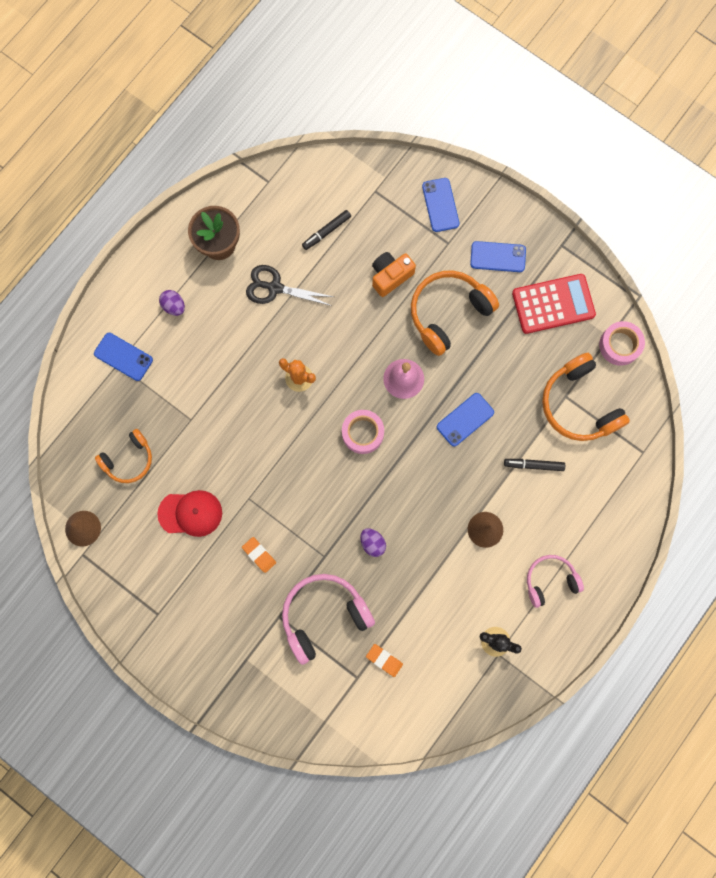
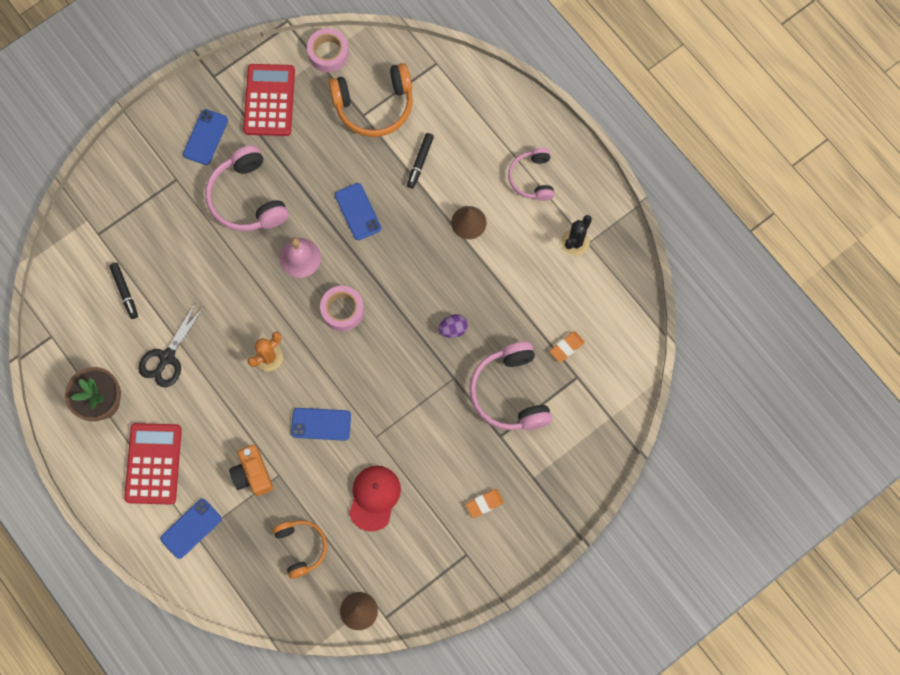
camera: 75 degrees left, 5 degrees down
(174, 306) = (153, 464): purple egg -> red calculator
(259, 555) = (434, 440): orange eraser -> orange eraser (484, 504)
(390, 276) = (192, 242): orange camera -> orange camera (252, 474)
(440, 205) = (134, 176): blue phone -> blue phone (321, 424)
(448, 313) = (248, 198): orange headphones -> pink headphones

